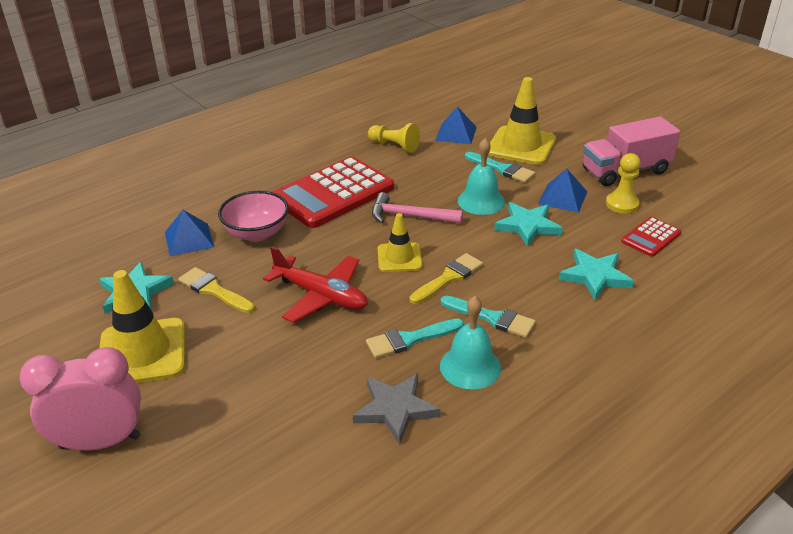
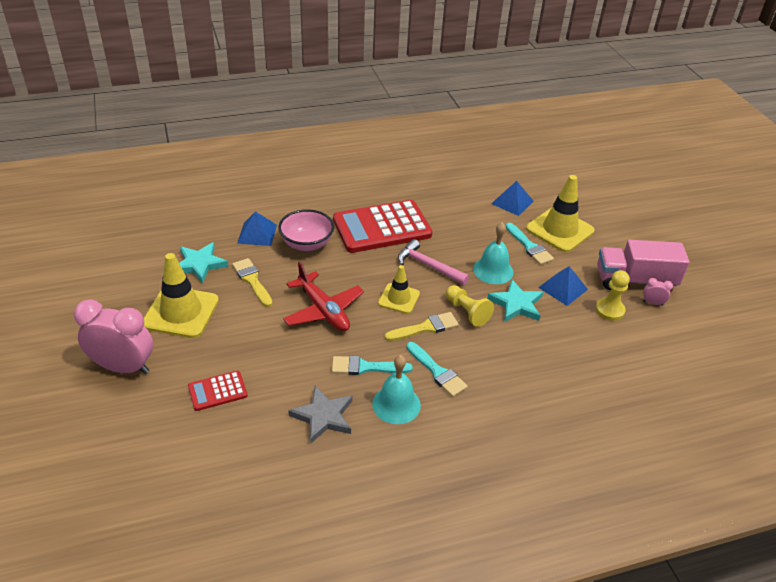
camera: 20 degrees right, 5 degrees up
(394, 146) = (454, 199): yellow pawn -> yellow pawn (467, 312)
(595, 276) = (542, 366): turquoise star -> none
(651, 237) = (613, 348): red calculator -> red calculator (217, 391)
(656, 186) = (652, 303): none -> pink clock

